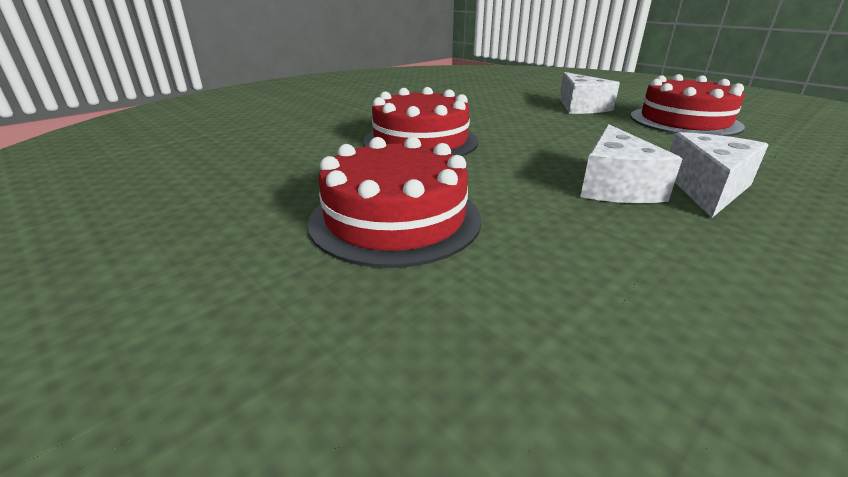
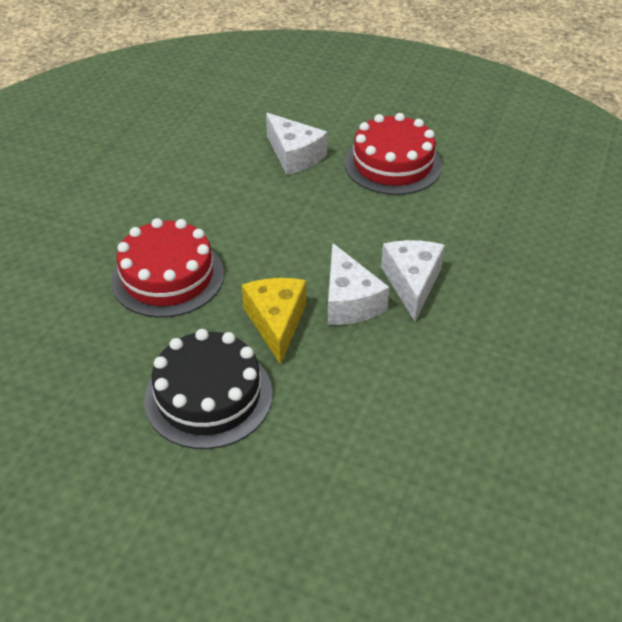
camera: 25 degrees left, 15 degrees up
(395, 219) = (208, 396): red cake -> black cake
(515, 184) = (276, 323): none -> yellow cheese

